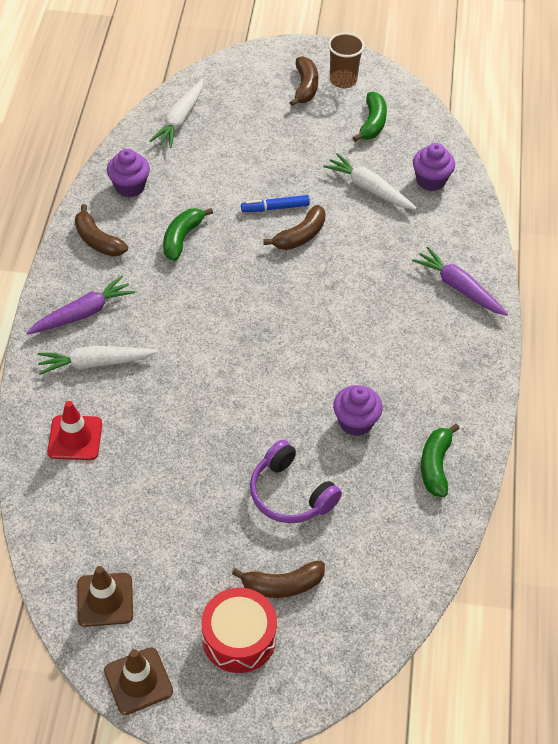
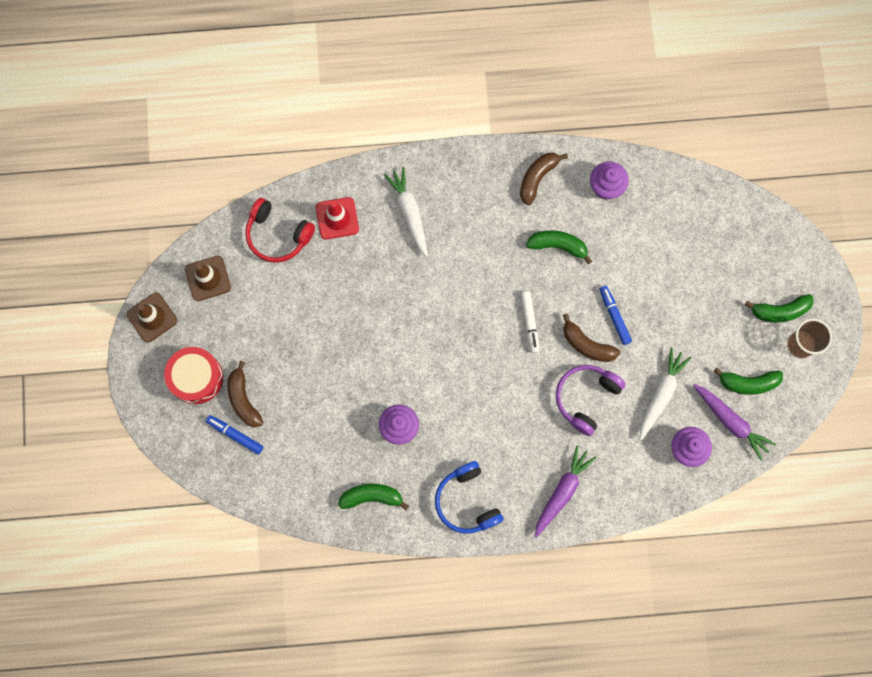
camera: 80 degrees right, 25 degrees up
(74, 507) = (278, 235): none -> red headphones
(83, 313) = (457, 189): purple carrot -> purple carrot (730, 422)
(180, 120) = (701, 208): white carrot -> none
(262, 278) = (530, 323): none -> white marker
(290, 494) = (321, 389): purple headphones -> purple headphones (586, 398)
(305, 87) = (780, 311): brown banana -> green banana
(328, 603) = (235, 435): none -> blue marker
(456, 373) = (467, 501): none -> blue headphones

